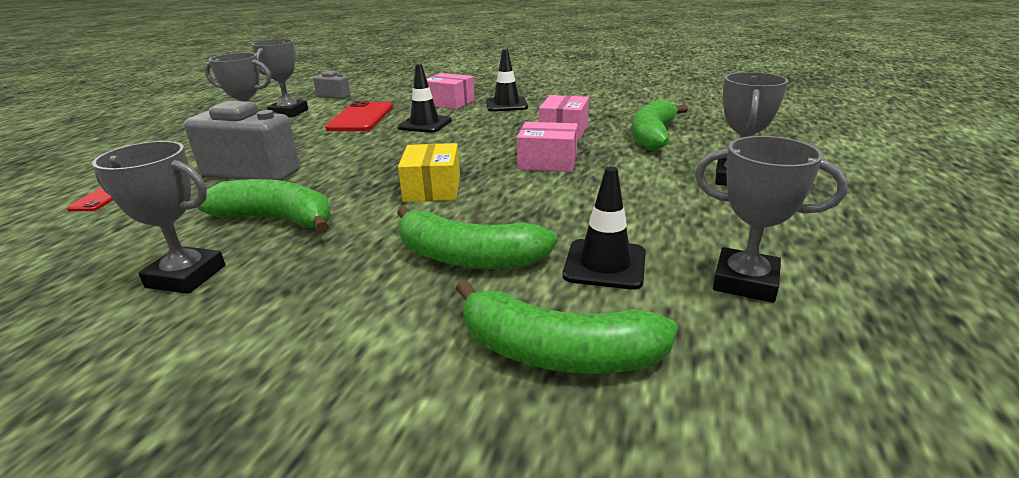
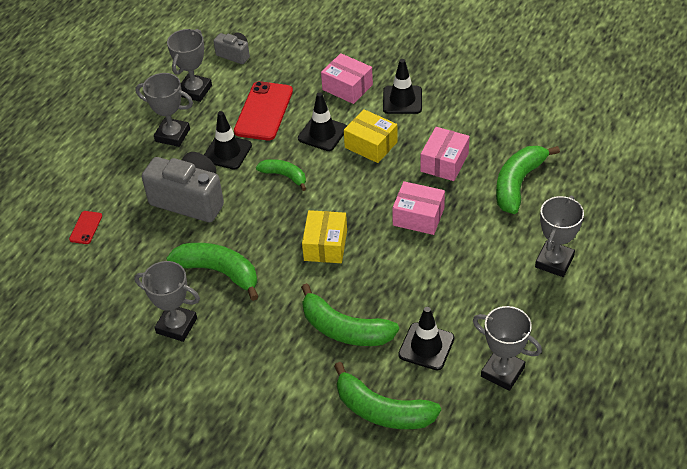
camera: 10 degrees right, 20 degrees up
(315, 140) = (227, 152): none -> black traffic cone
(380, 148) = (284, 176): none -> green banana
(479, 126) = (371, 145): none -> yellow box

